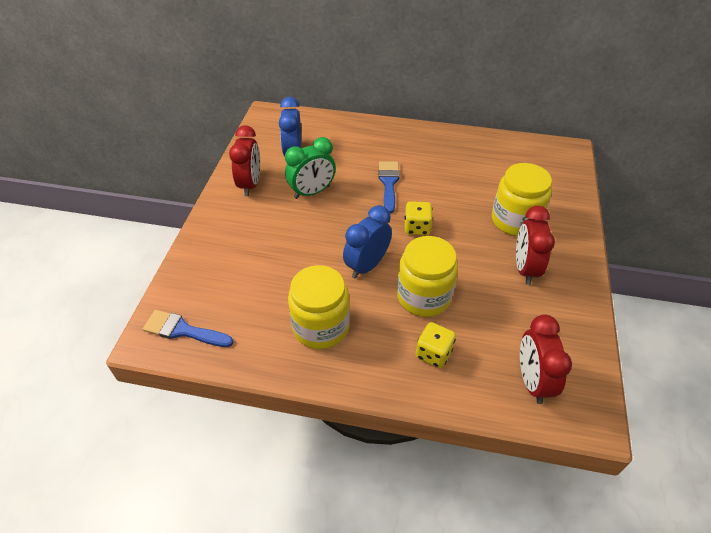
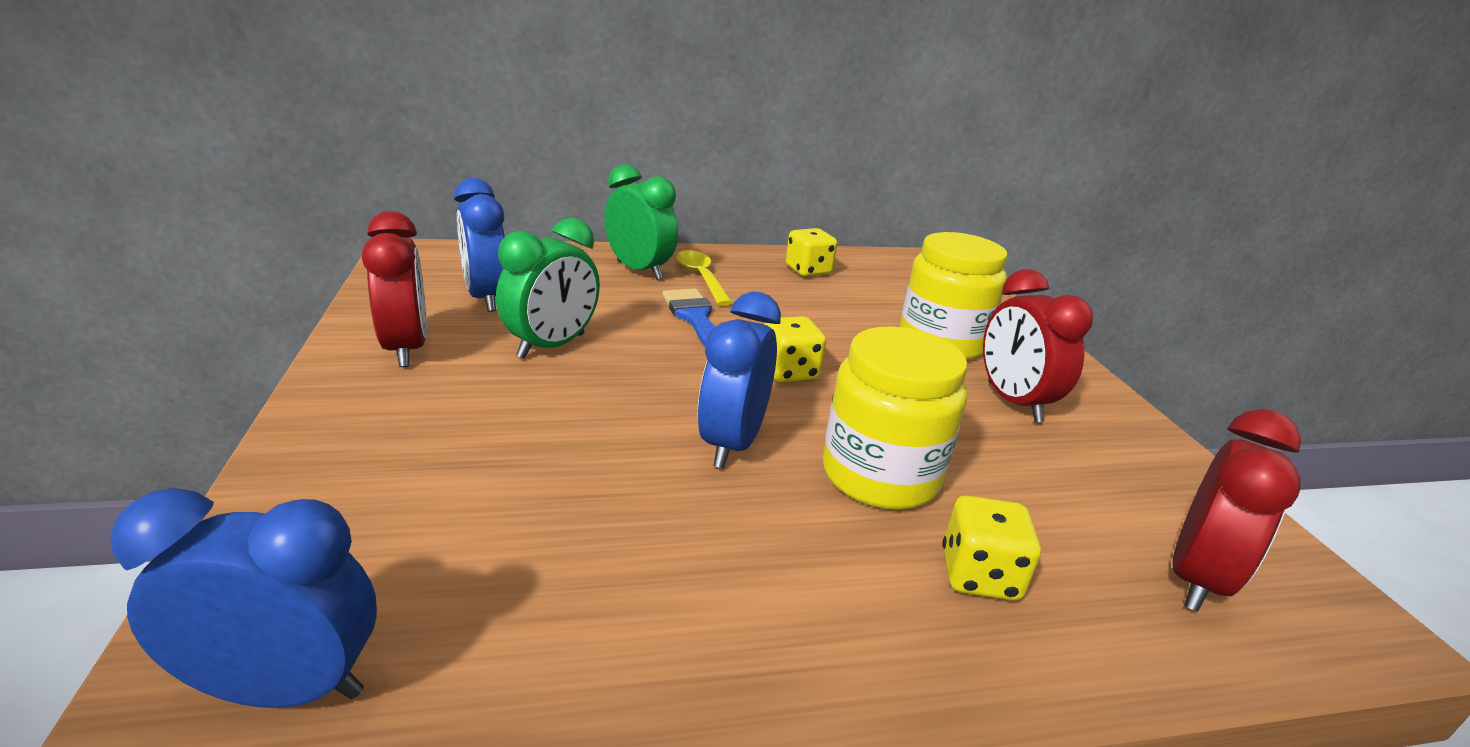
camera: 25 degrees left, 20 degrees down
(183, 330) = (284, 688): blue brush -> blue clock
(321, 327) = (697, 581): yellow jar -> none
(376, 141) = (639, 270): none -> green clock
(407, 151) = (701, 278): none -> yellow spoon
(473, 151) = (808, 270): none -> yellow dice
(532, 381) = (1196, 579): red clock -> red clock turned 120 degrees counterclockwise

